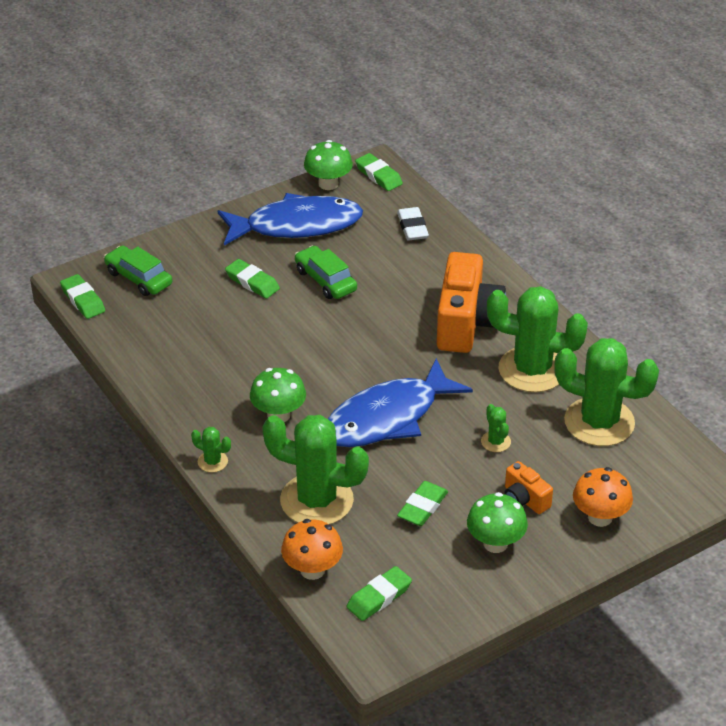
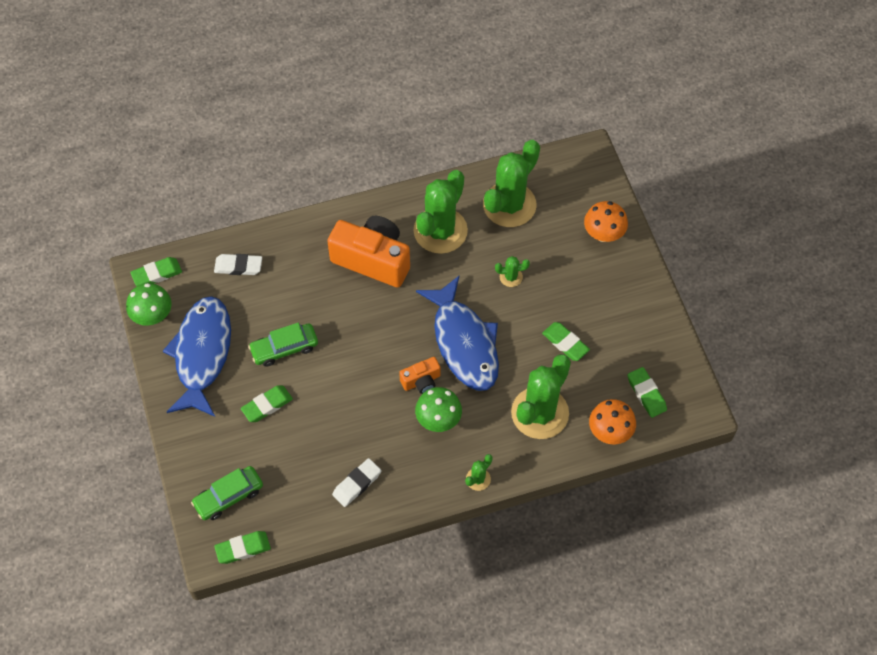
camera: 75 degrees left, 20 degrees up
(179, 366) = (357, 484): none -> white eraser
(495, 543) = (612, 306): green mushroom -> none
(524, 499) = (574, 275): orange camera -> orange camera (421, 381)

